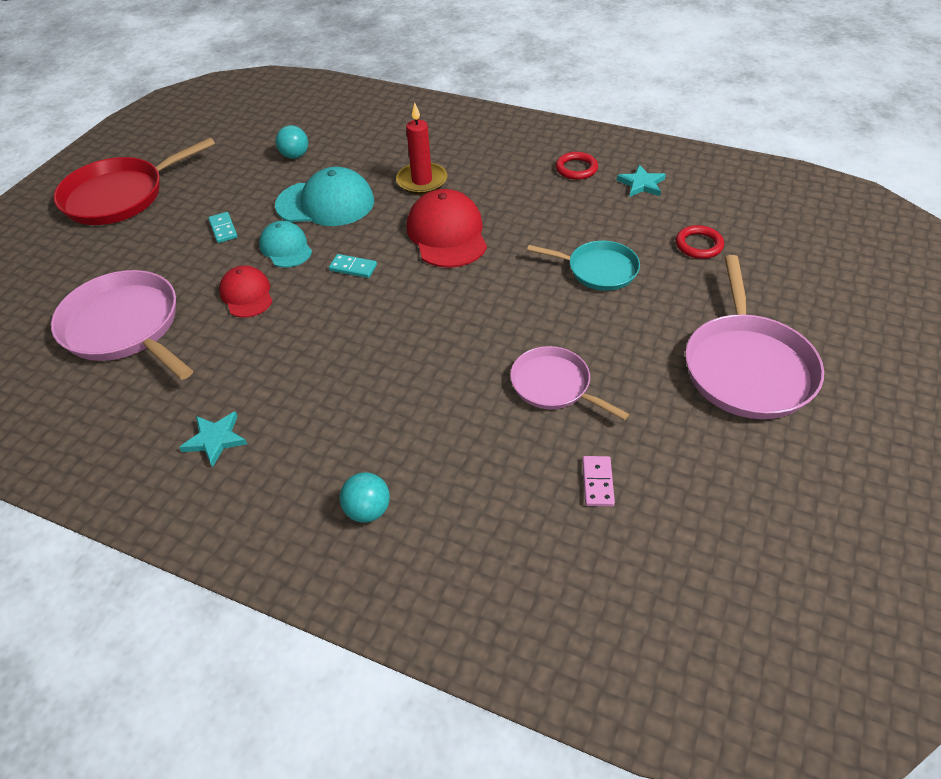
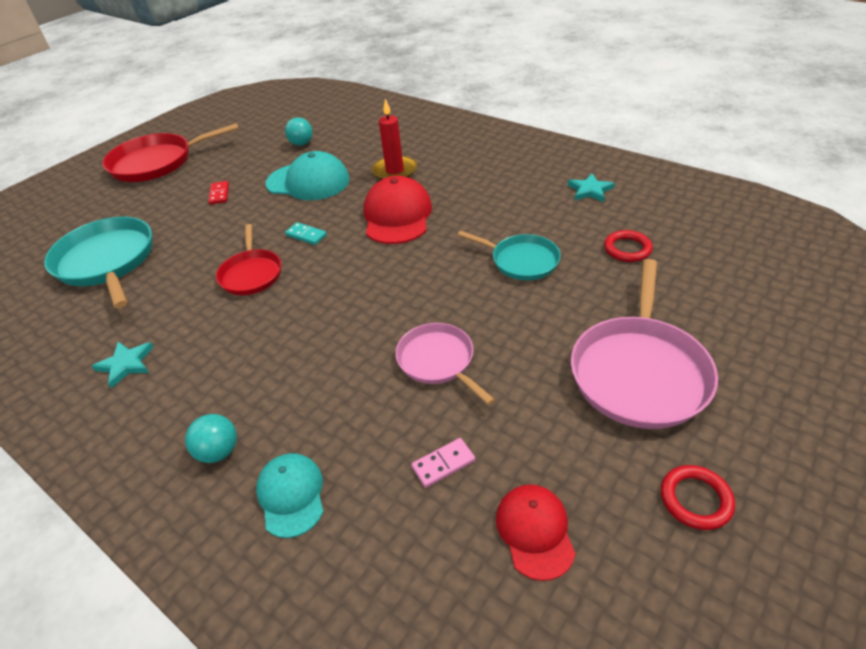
camera: 15 degrees right, 5 degrees down
(125, 327) = (107, 261): pink pan -> turquoise pan
(223, 229) = (219, 194): turquoise domino -> red domino
(247, 294) = (211, 247): red cap -> red cap (535, 531)
(286, 247) = (260, 213): turquoise cap -> turquoise cap (291, 495)
(310, 320) = (251, 274): none -> red pan
(576, 169) = (534, 172): red ring -> red ring (695, 499)
(597, 482) = (443, 464): pink domino -> pink domino turned 45 degrees clockwise

